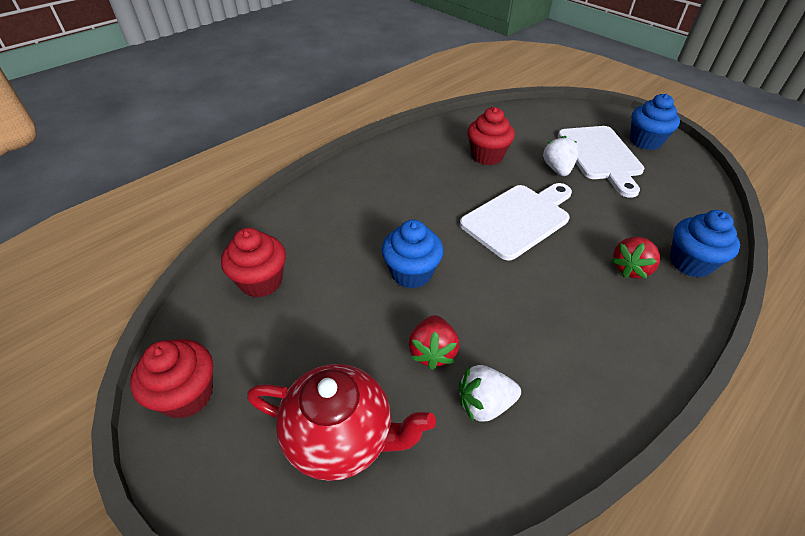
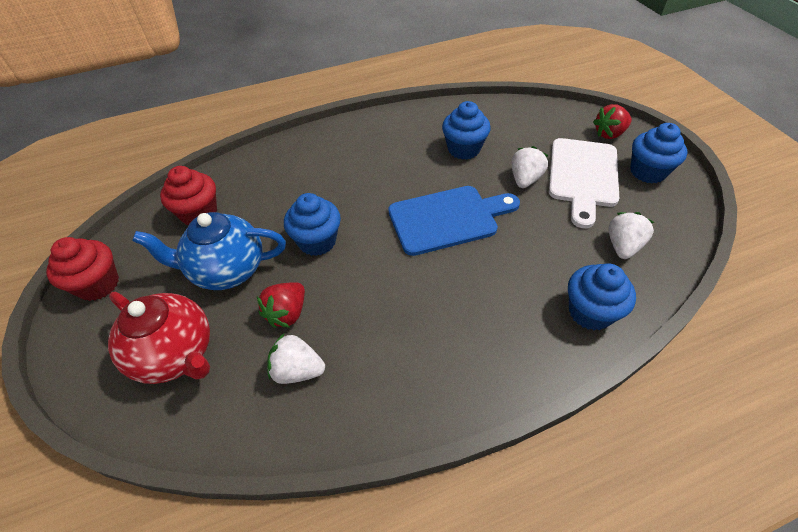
camera: 25 degrees right, 5 degrees up
(336, 330) = (227, 270): none -> blue teapot
(487, 156) = (463, 149): red cupcake -> blue cupcake
(518, 219) = (448, 219): white cutting board -> blue cutting board
(630, 268) = (521, 298): red strawberry -> red strawberry (609, 134)
(672, 203) = (622, 246): none -> white strawberry

